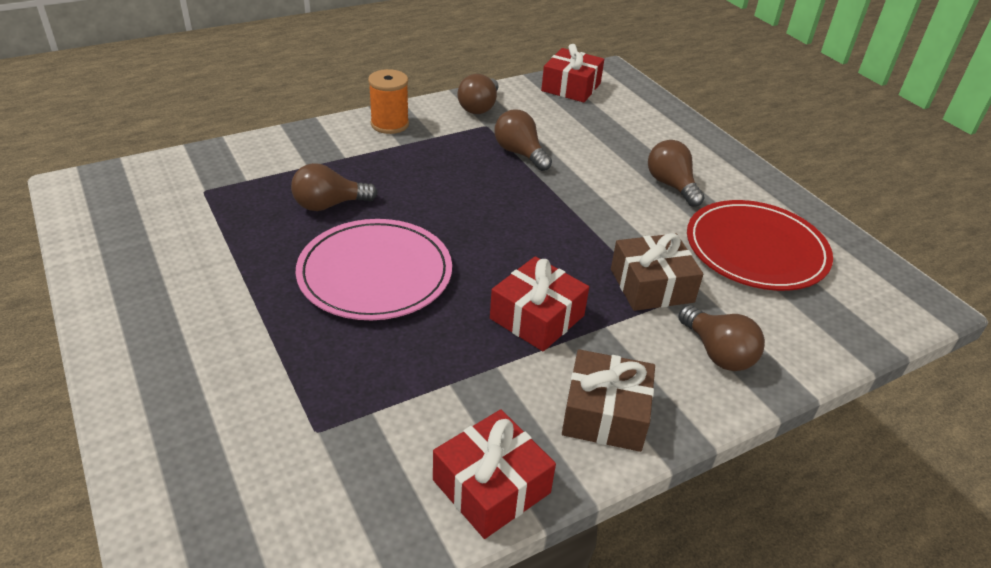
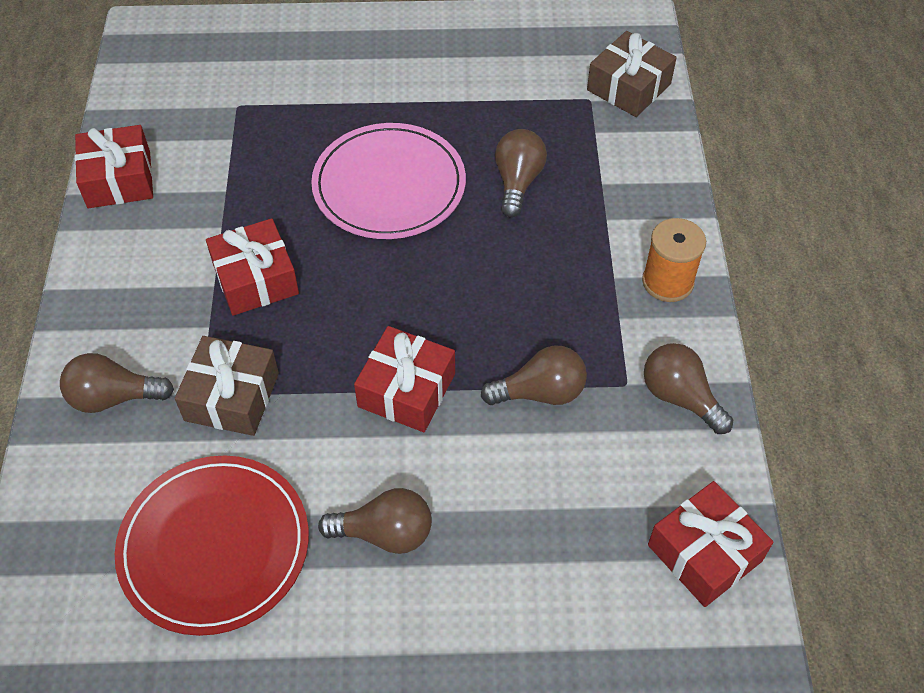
camera: 120 degrees right, 15 degrees up
(567, 205) = (406, 390): none -> red gift
(605, 414) = (121, 274): brown gift -> brown gift (629, 87)

